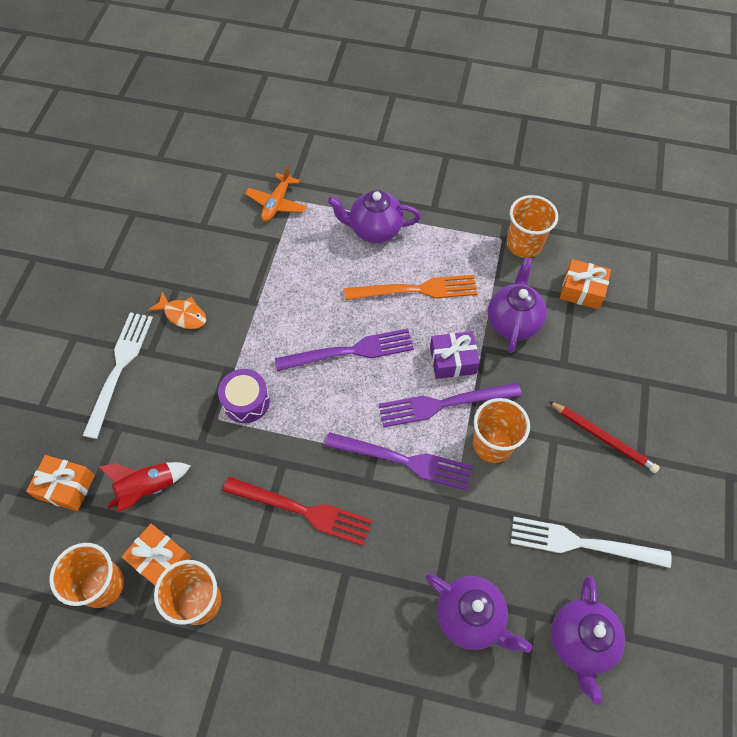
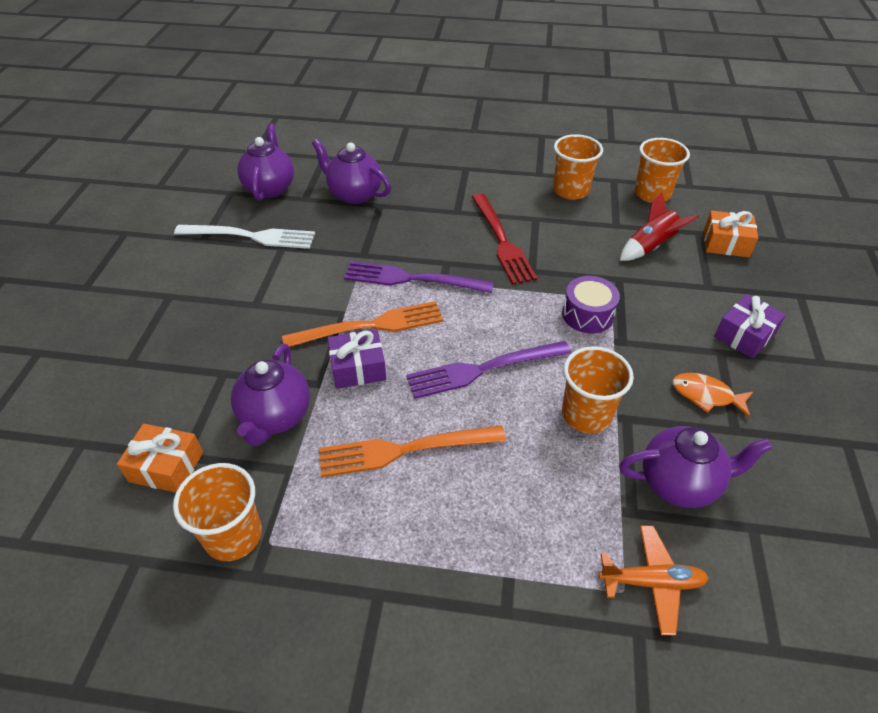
camera: 175 degrees right, 15 degrees down
(119, 368) = (744, 335): white fork -> purple gift
(160, 560) = (613, 208): orange gift -> none
(277, 203) = (651, 582): orange plane -> orange plane turned 75 degrees clockwise
(303, 510) = (502, 241): red fork -> red fork turned 120 degrees counterclockwise
(374, 230) = (476, 542): purple teapot -> purple teapot (679, 483)
(443, 404) = (371, 325): purple fork -> orange fork
(492, 444) = (321, 296): orange cup -> orange cup (586, 414)
(603, 437) = (202, 308): red pencil -> none

